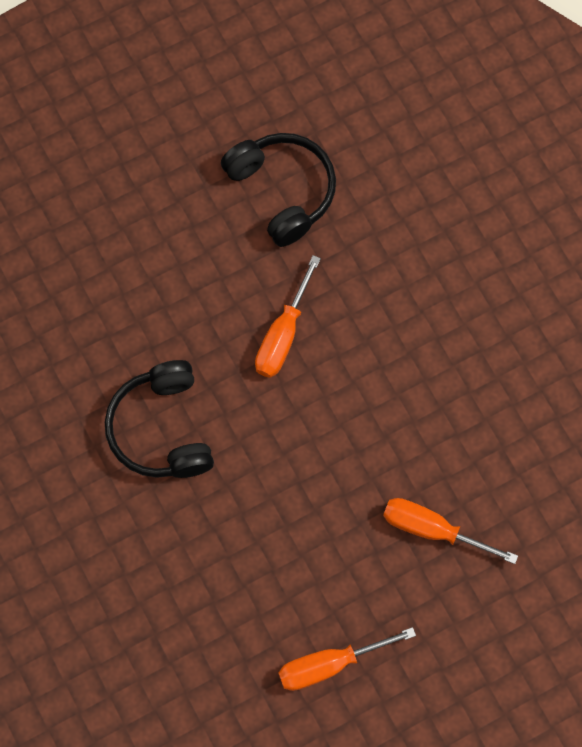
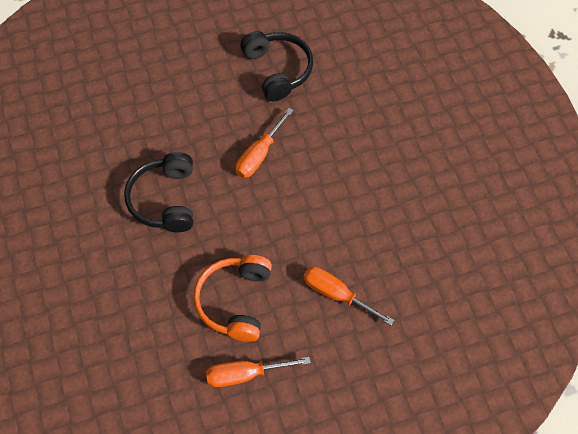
camera: 10 degrees right, 10 degrees down
(294, 563) = (235, 301): none -> orange headphones

